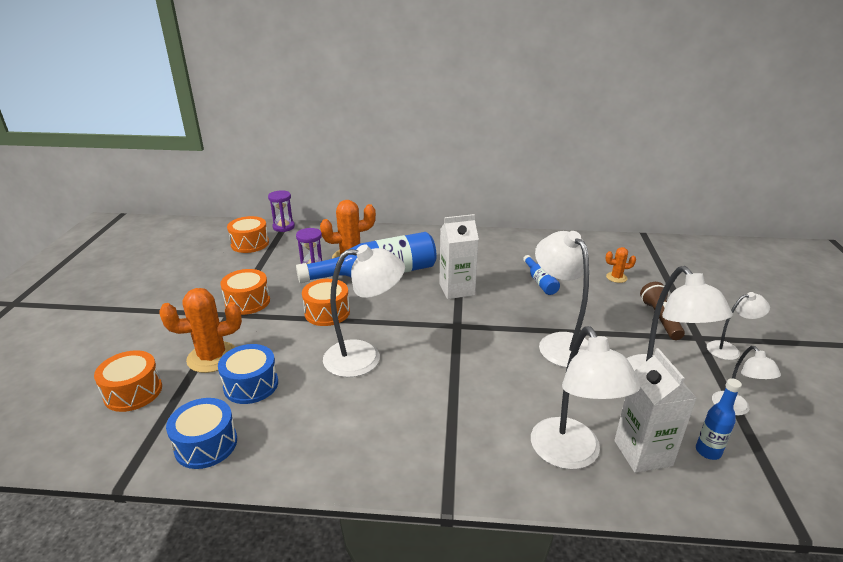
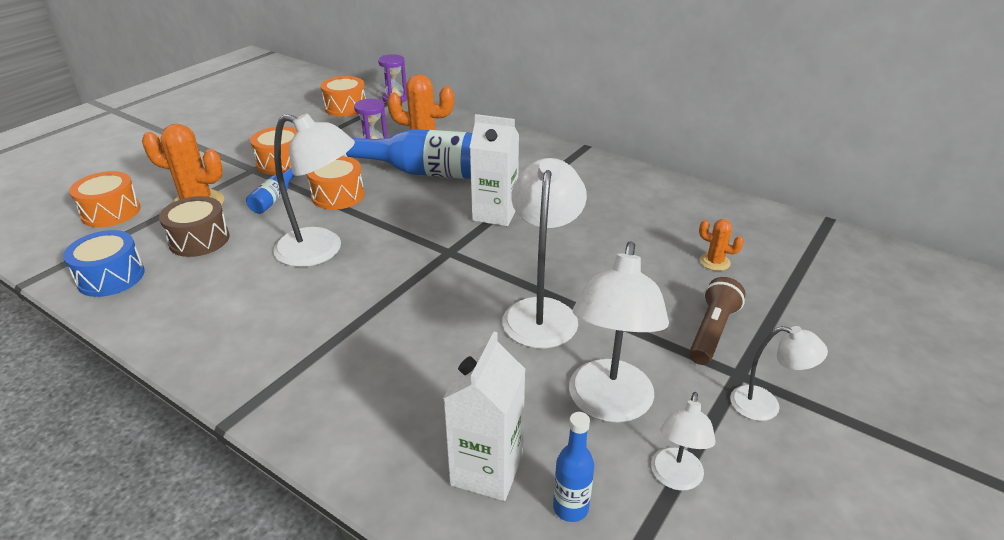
camera: 30 degrees right, 5 degrees up
(251, 385) = (199, 240): blue drum -> brown drum
(540, 282) = (604, 236): blue bottle -> blue bottle (275, 197)
(571, 455) = (404, 433): white lamp -> none

